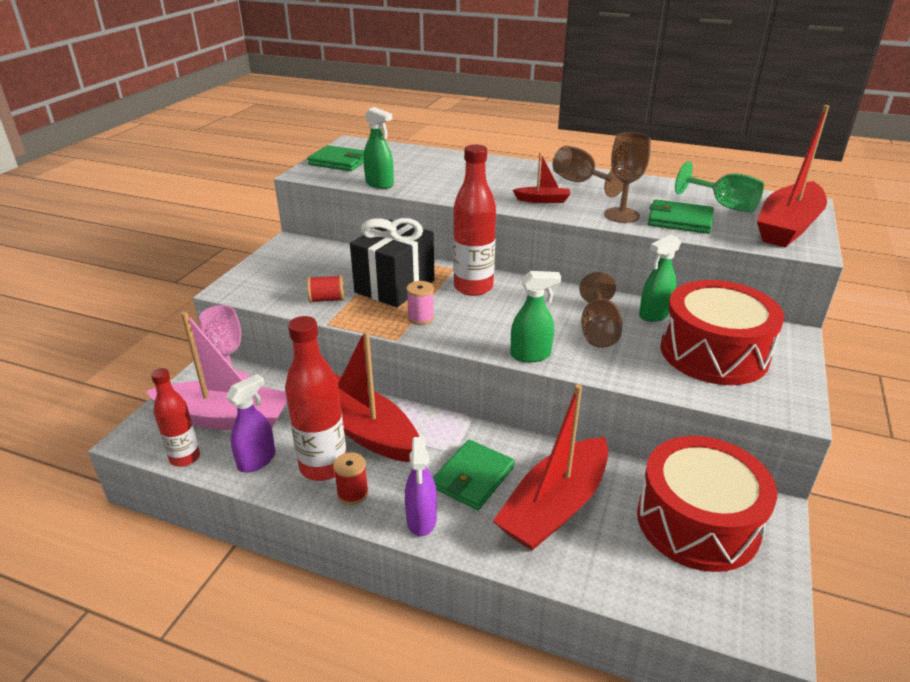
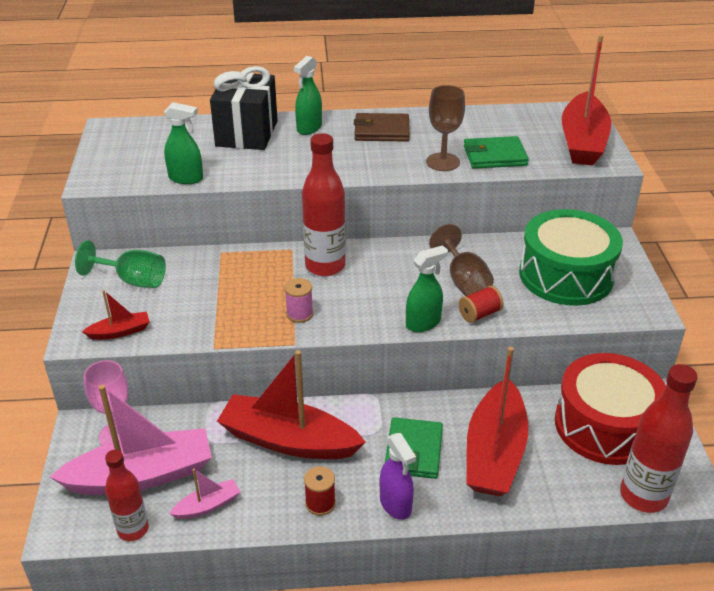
camera: 25 degrees left, 5 degrees up
(257, 460) = (208, 506): purple spray bottle -> pink boat
(323, 466) = (275, 489): red bottle -> red bottle (643, 496)
(327, 299) = (192, 320): red spool -> red spool (479, 314)
(339, 162) = (117, 158): green wallet -> none
(394, 286) = (249, 286): black gift -> black gift (246, 133)
(543, 200) = (361, 161): red boat -> red boat (120, 332)
(580, 183) = (381, 131): brown goblet -> brown wallet
(654, 314) = (499, 250): green spray bottle -> green spray bottle (309, 128)
(714, 353) = (566, 275): red drum -> green drum
(724, 205) = (520, 129): green goblet -> green goblet (132, 280)

